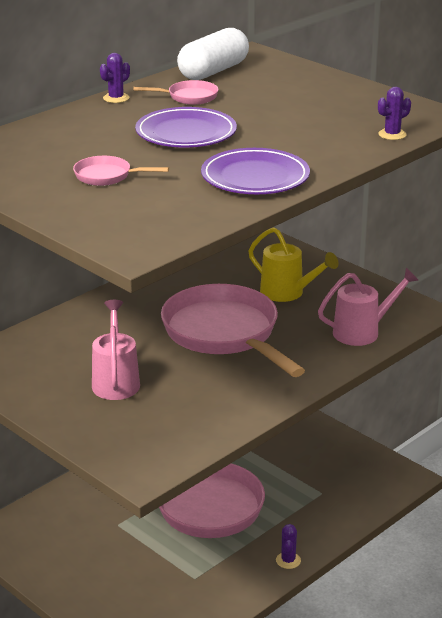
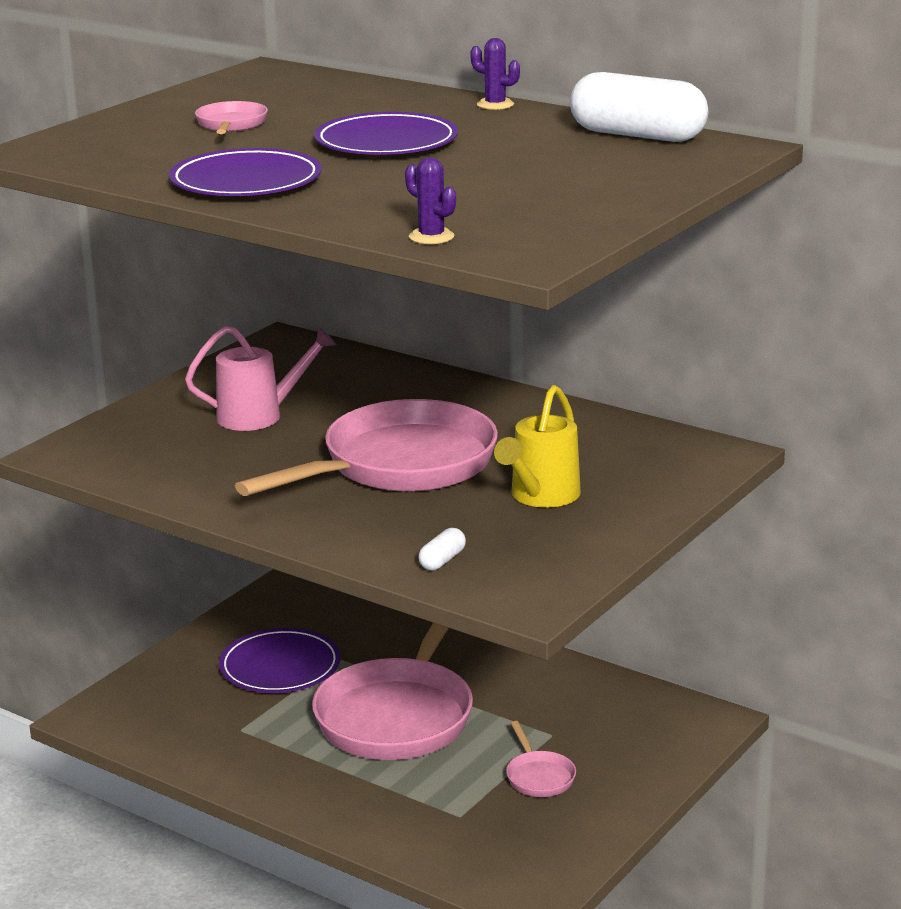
camera: 80 degrees right, 5 degrees down
(117, 553) = (280, 667): none -> purple plate
(189, 97) = (522, 133): pink pan -> pink pan (539, 777)
(288, 560) = (291, 800): purple cactus -> none
(362, 332) = (442, 560): pink watering can -> white capsule

